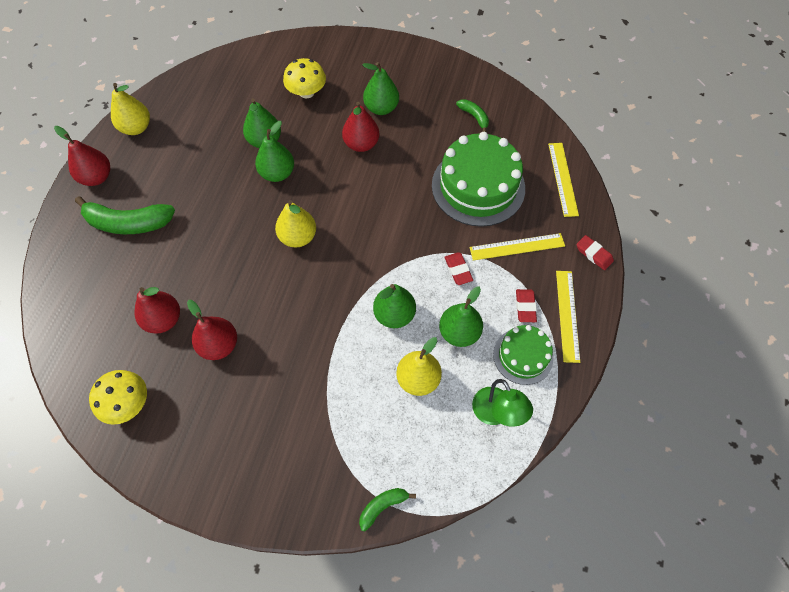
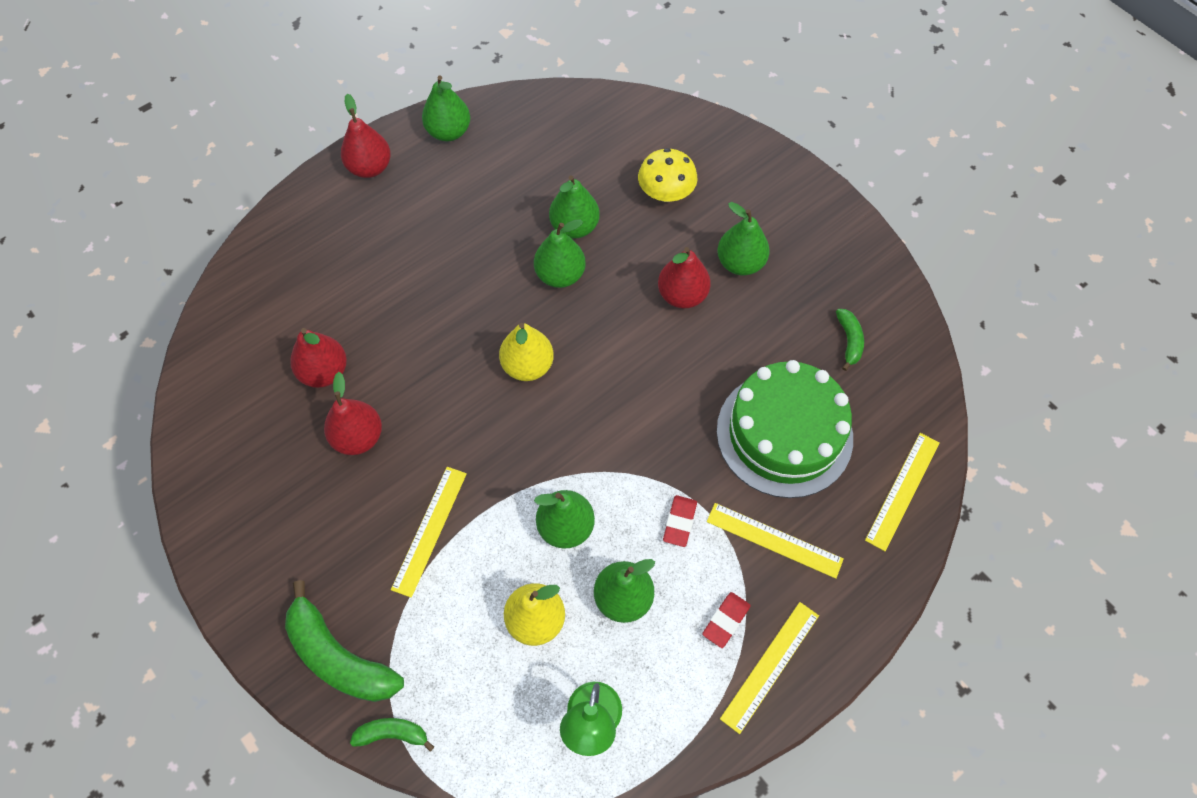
camera: 35 degrees right, 0 degrees up
(128, 223) = (365, 240): green banana -> green banana (339, 656)
(128, 403) = (229, 440): yellow mushroom -> none
(136, 128) = (449, 132): yellow pear -> green pear
(311, 370) = (430, 530): none -> yellow ruler
(523, 356) = (676, 677): green cake -> none
(594, 254) = (865, 613): red eraser -> none

